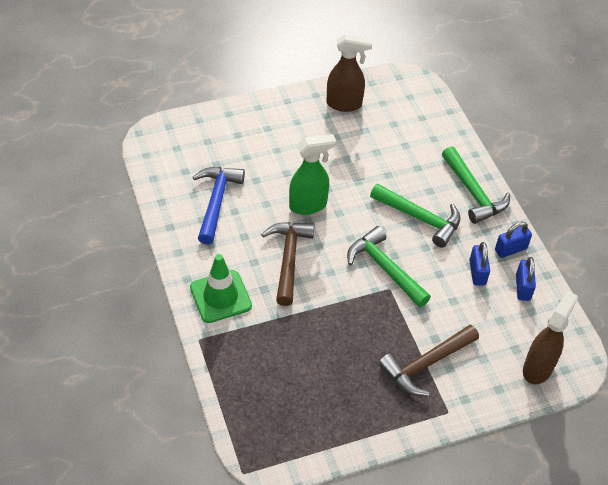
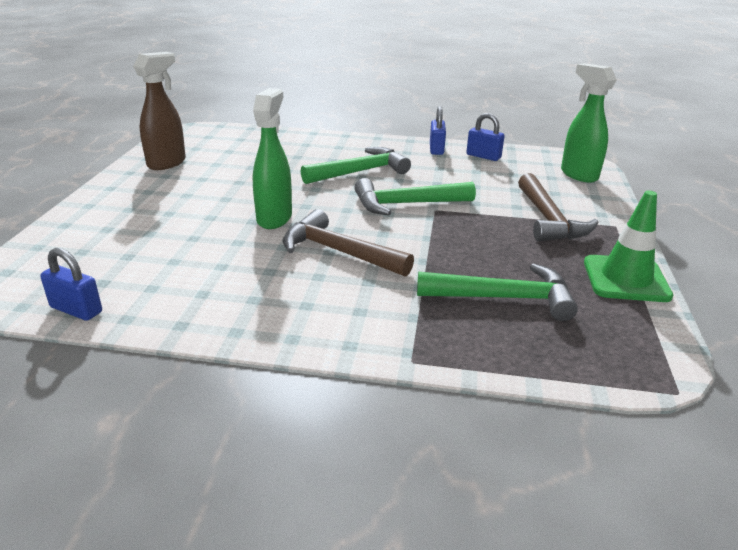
camera: 60 degrees left, 20 degrees down
(216, 202) = (189, 274): blue hammer -> none
(220, 296) = (351, 318): green traffic cone -> green traffic cone (626, 279)
(473, 193) = (356, 144): green hammer -> green hammer (504, 298)
(477, 272) = (451, 167): blue padlock -> blue padlock (76, 310)
(538, 368) = (578, 175): brown spray bottle -> green spray bottle

